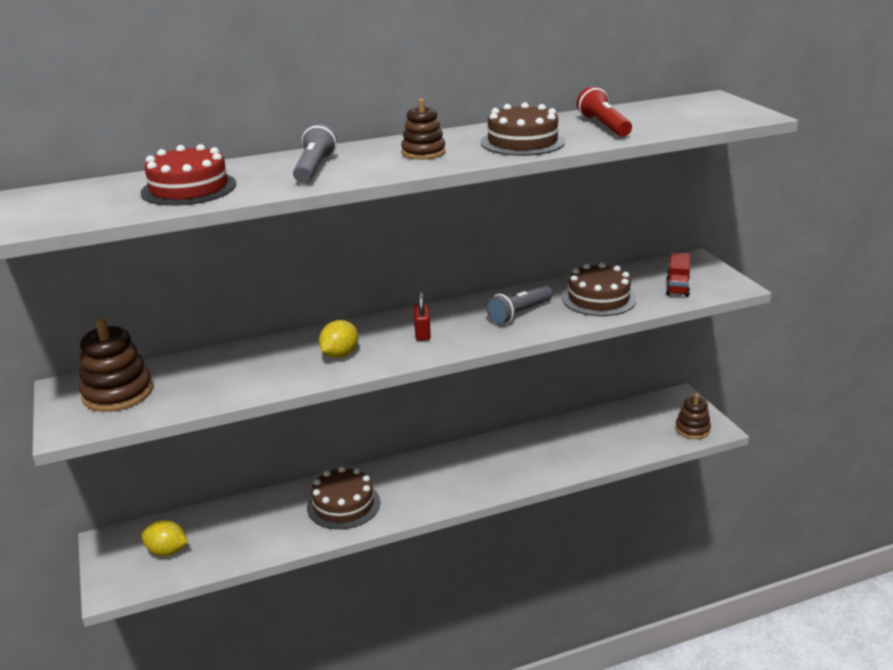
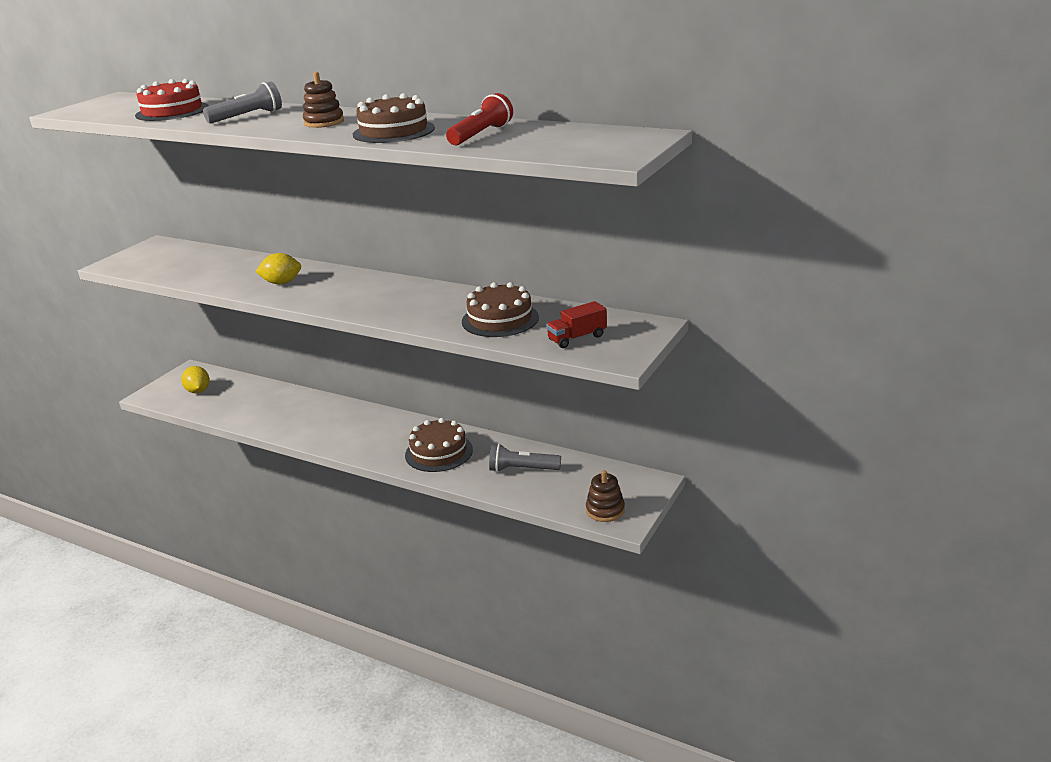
camera: 50 degrees right, 0 degrees up
(117, 393) = (162, 256): brown stacking toy -> none
(343, 504) = (307, 418): brown cake -> brown cake (439, 452)
(422, 333) = (347, 291): red padlock -> none
(519, 313) = (427, 305): grey flashlight -> grey flashlight (522, 469)

